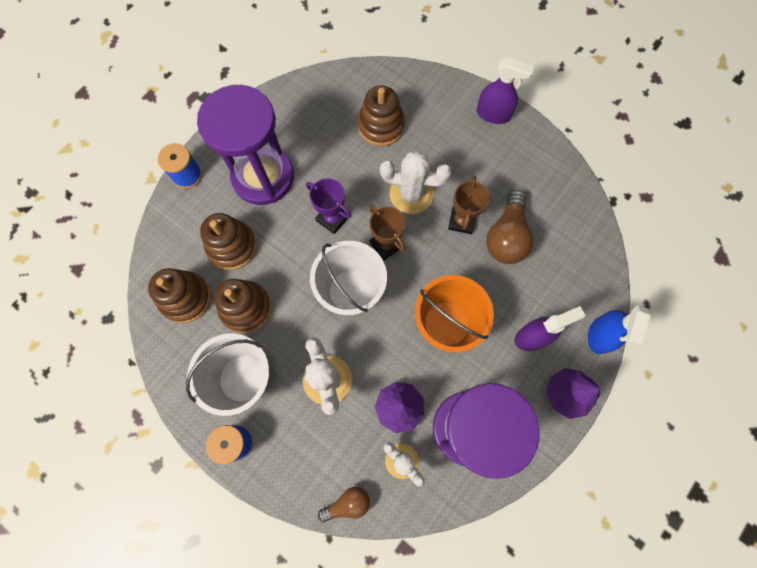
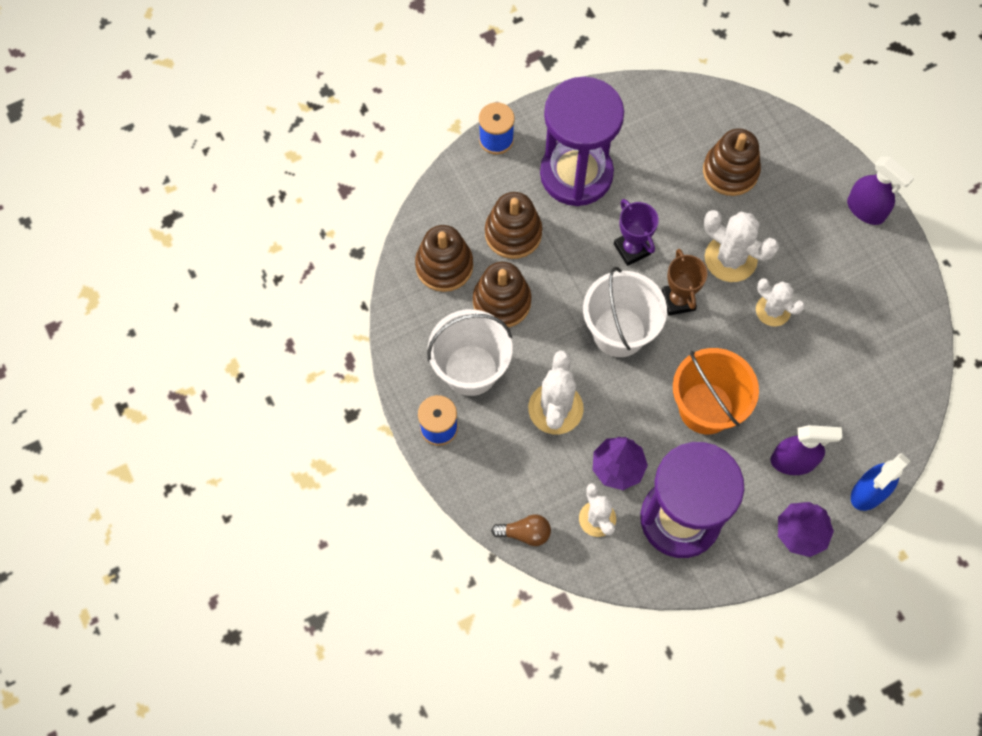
camera: 25 degrees right, 5 degrees down
(461, 221) = (773, 310): brown trophy -> white cactus
(506, 236) = (815, 347): brown light bulb -> none

